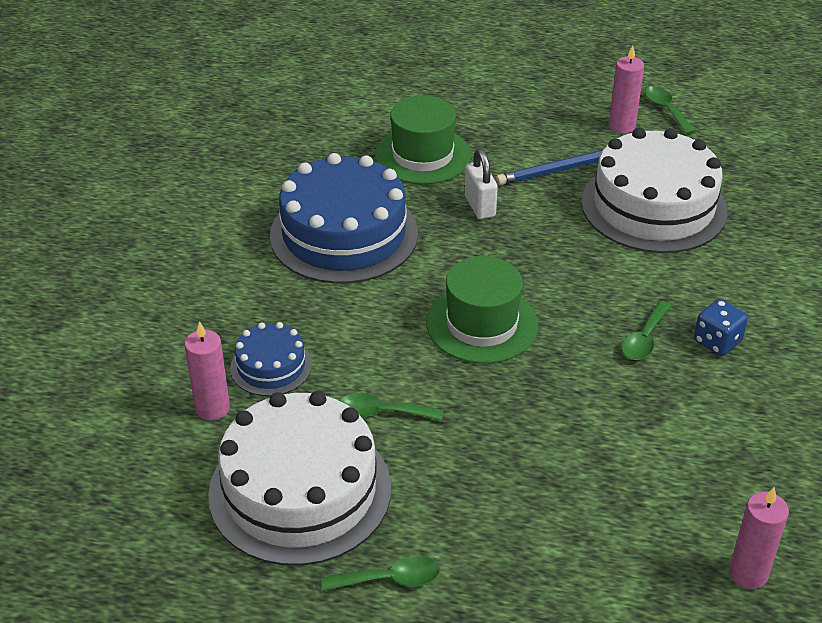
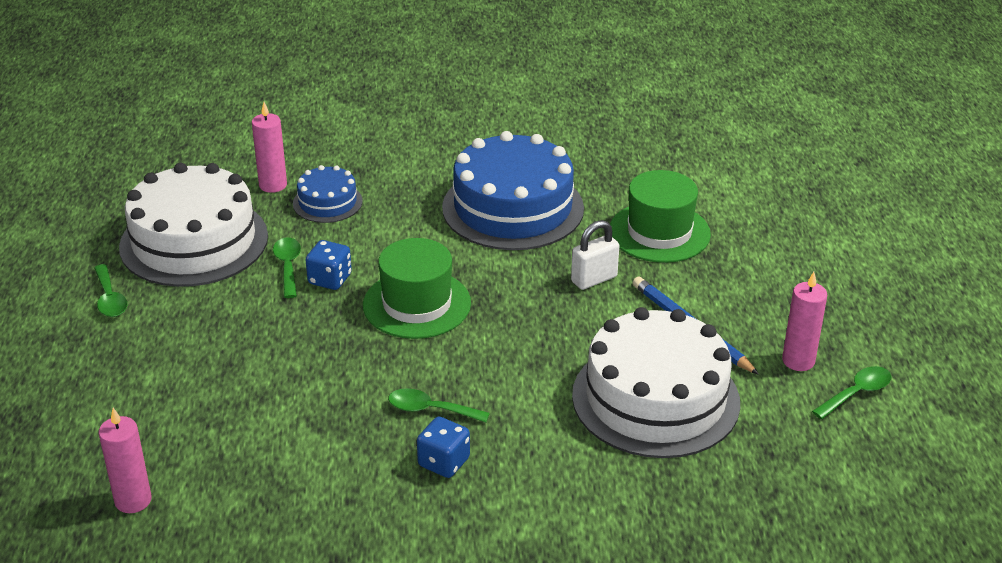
camera: 75 degrees right, 5 degrees down
(418, 382) = (330, 279): none -> blue dice

